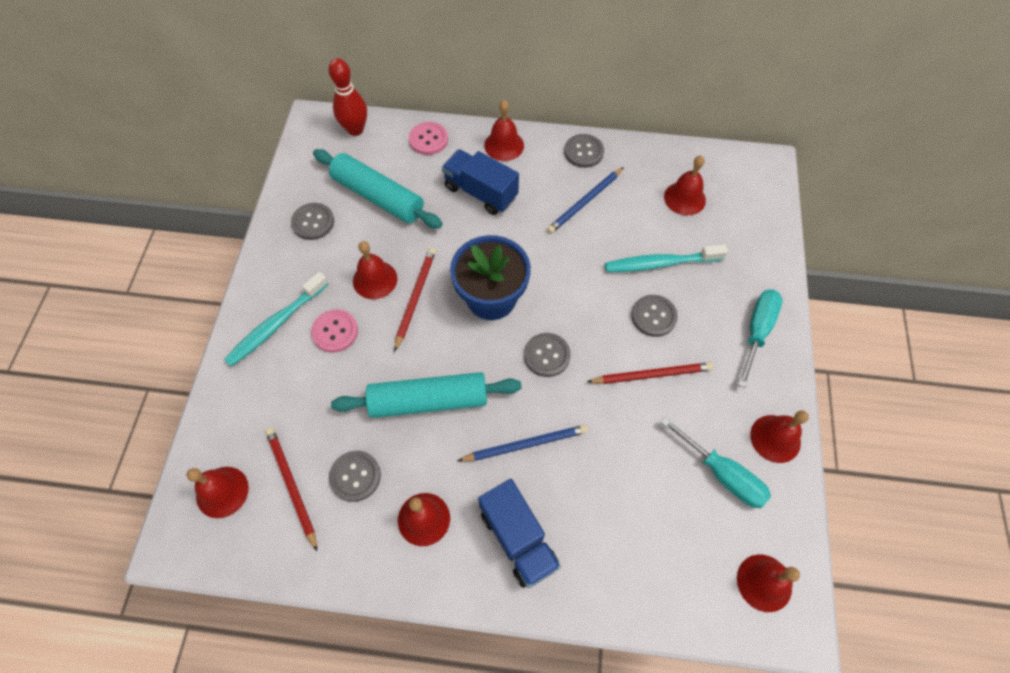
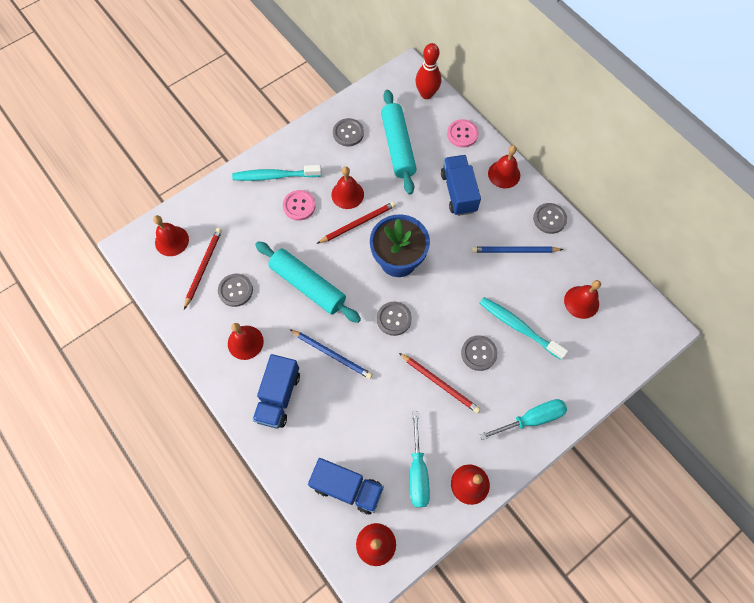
camera: 45 degrees right, 5 degrees up
(681, 558) = (347, 488): none -> blue truck

